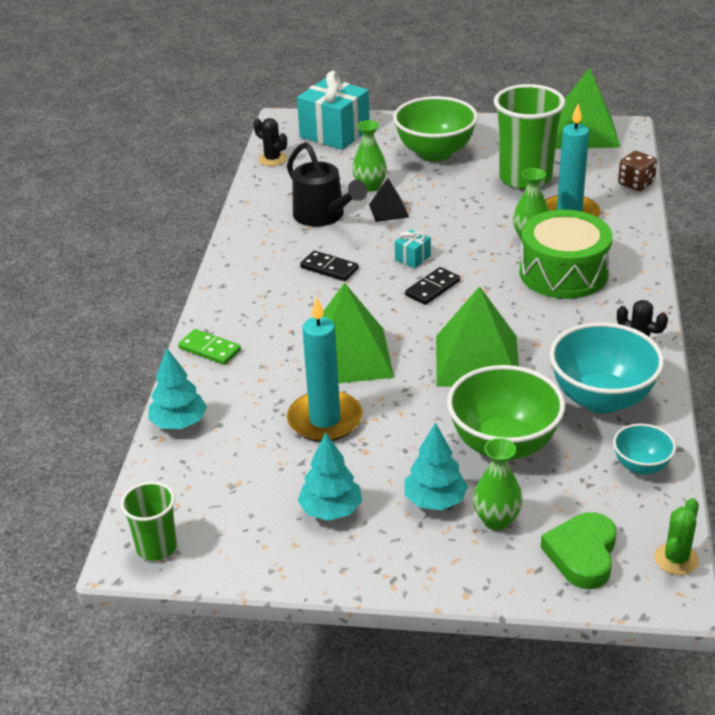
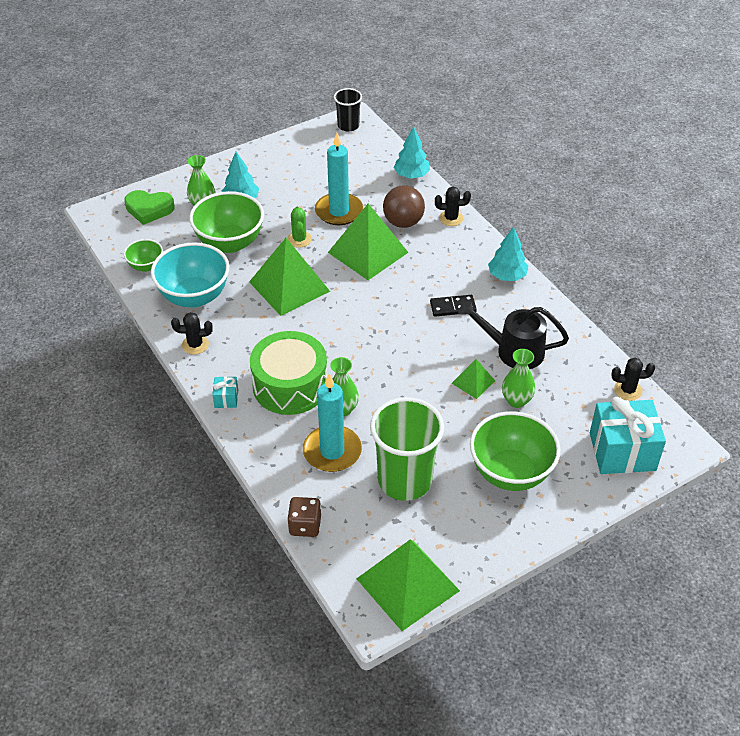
camera: 140 degrees right, 10 degrees up
(157, 547) = (348, 126): green cup -> black cup
(210, 349) = (451, 218): green domino -> black cactus
(267, 370) = (403, 222): none -> brown ball
(331, 510) = (287, 173): turquoise tree -> turquoise tree (507, 276)
(388, 210) = (473, 382): black pyramid -> green pyramid
(412, 258) = (407, 345): turquoise gift -> turquoise gift (226, 398)
(432, 288) = (368, 326): black domino -> none
(582, 554) = (149, 209): green heart -> green heart turned 120 degrees clockwise
(641, 466) = (146, 266): turquoise bowl -> green bowl
(676, 559) = (101, 227): green cactus -> green cactus (299, 239)

